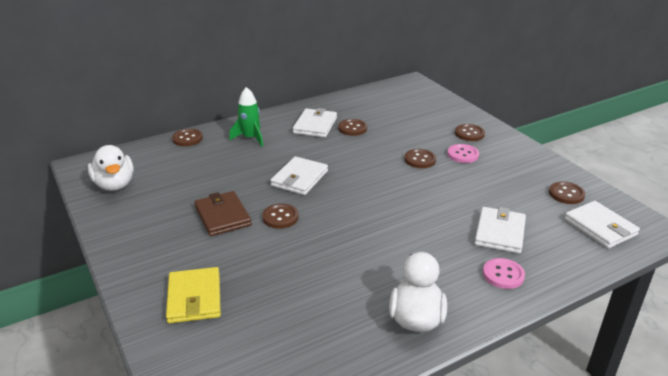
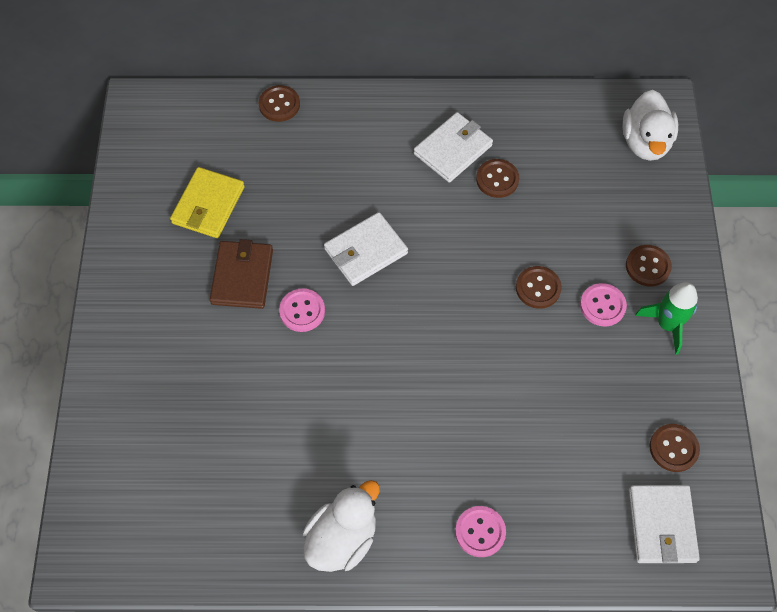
camera: 30 degrees right, 30 degrees up
(115, 185) = (157, 160): white duck -> white duck (645, 142)
(194, 298) = (150, 390): yellow wallet -> yellow wallet (208, 205)
(250, 138) = (355, 139): green rocket -> green rocket (667, 324)
(280, 217) = (302, 311): brown button -> pink button
(500, 232) = (531, 468): white wallet -> none

